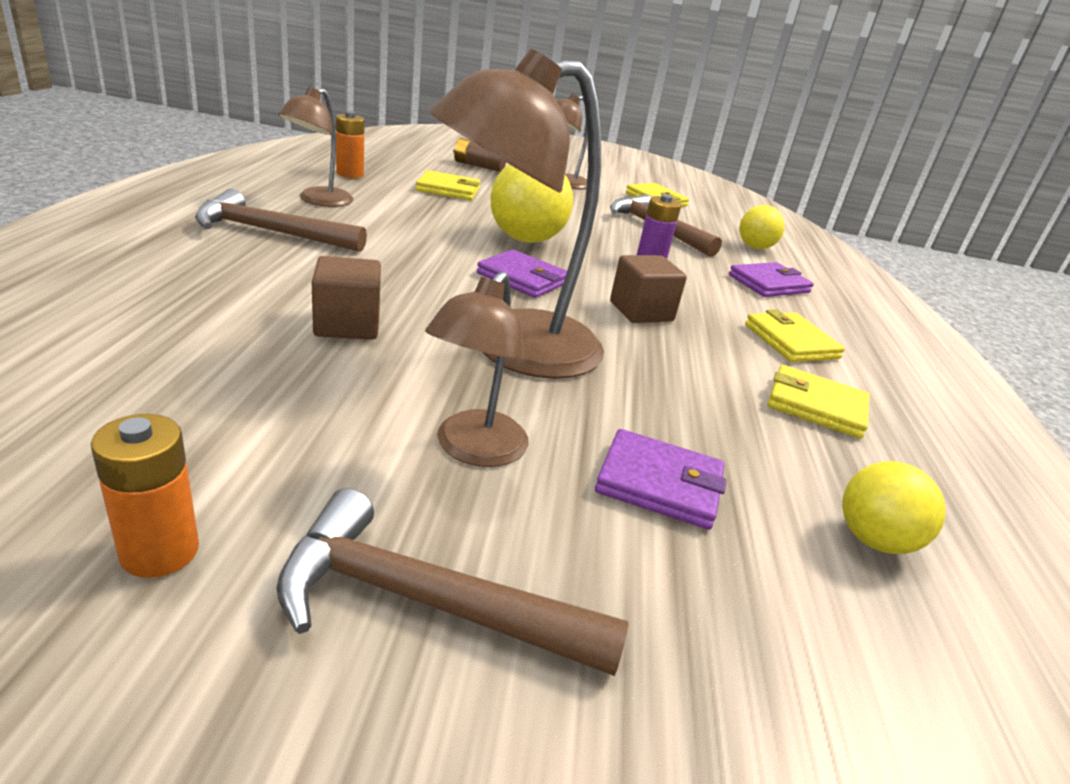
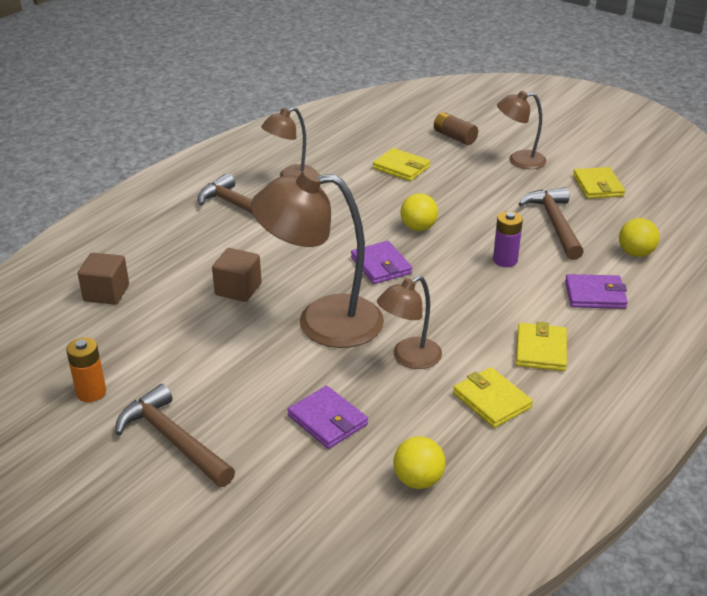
camera: 35 degrees right, 5 degrees up
(350, 174) = (334, 147): orange battery -> none
(473, 450) = (246, 379): brown lamp -> brown lamp (409, 358)
(525, 240) = (418, 228): yellow ball -> yellow ball, size x0.60
(641, 311) = (444, 306): brown cube -> brown cube (106, 293)

